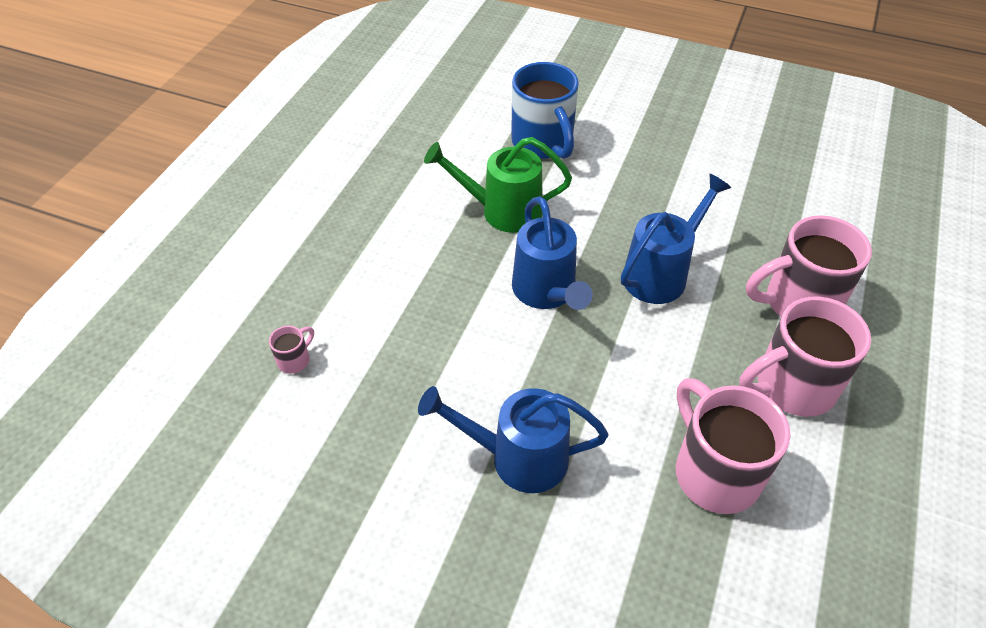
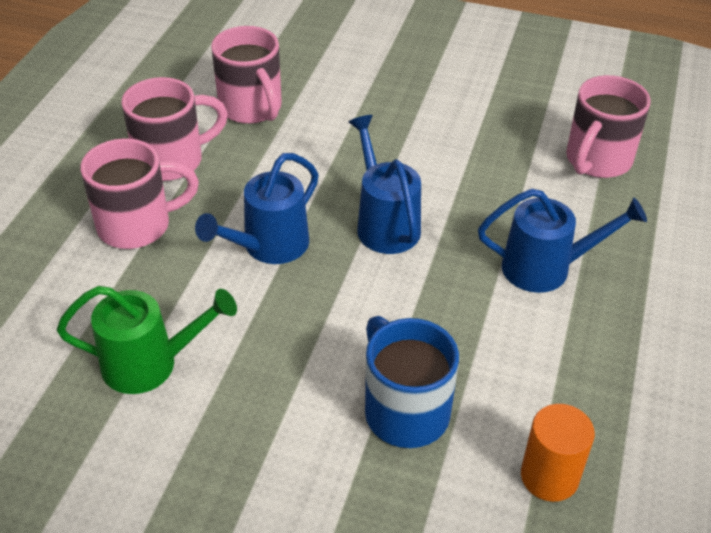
camera: 175 degrees right, 5 degrees down
(294, 360) = (597, 161): pink mug -> pink mug, size x2.38
(452, 106) = (549, 476): none -> orange cylinder
(502, 211) = (444, 307): green watering can -> green watering can (151, 364)
(517, 457) = (398, 110): blue watering can -> blue watering can (547, 268)

